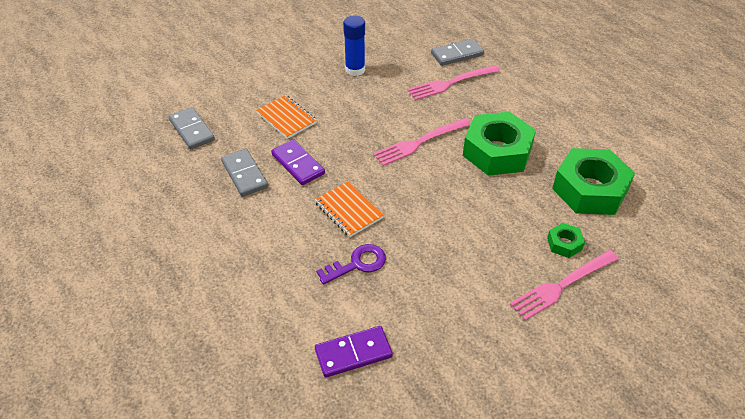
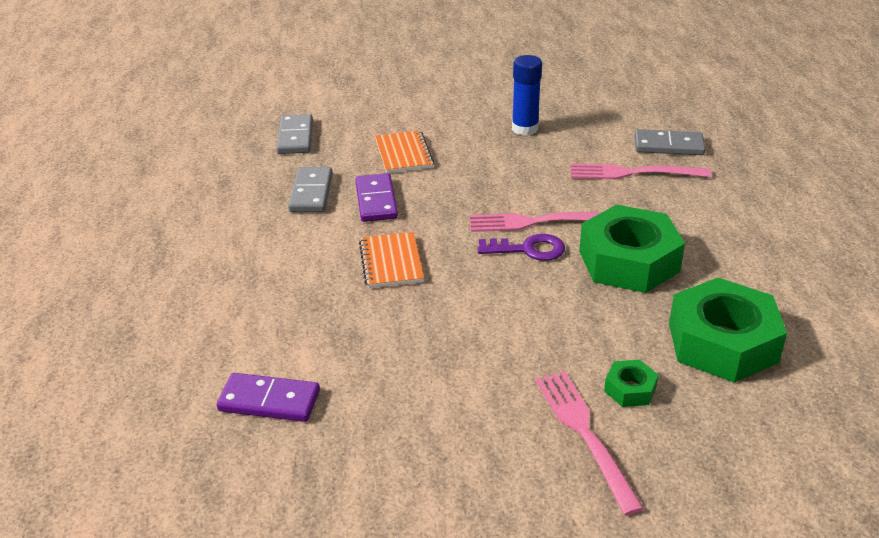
camera: 30 degrees right, 10 degrees down
(357, 264) = (353, 317): purple key -> purple key (528, 249)
(562, 286) = (584, 433): pink fork -> pink fork turned 75 degrees clockwise

